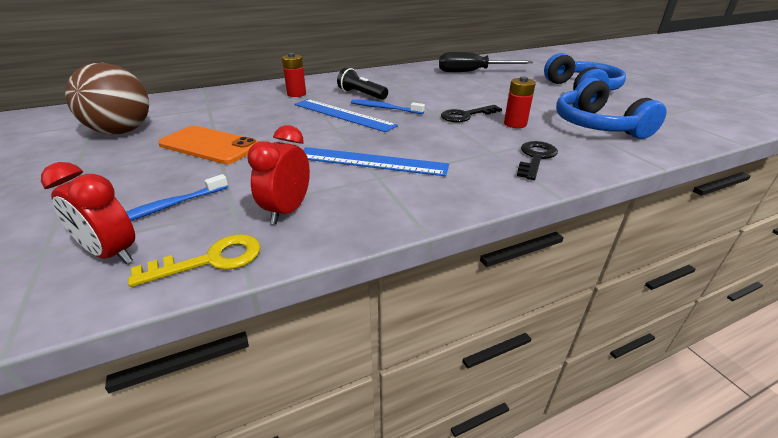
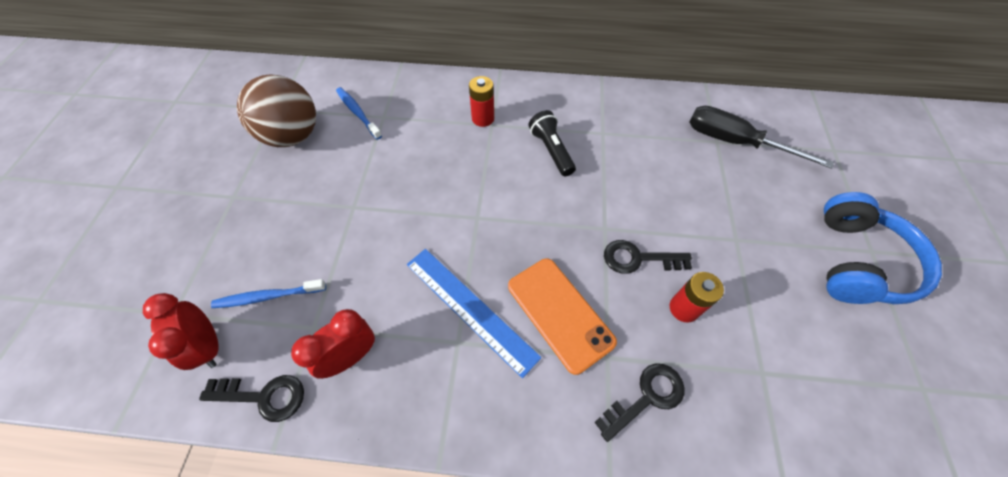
camera: 30 degrees right, 25 degrees up
(209, 145) = (348, 200): orange phone -> orange phone (560, 313)
(210, 260) = (263, 396): yellow key -> black key
(343, 115) = (502, 192): blue ruler -> none
(384, 108) = (556, 196): blue toothbrush -> blue toothbrush (358, 113)
(597, 125) = (792, 367): blue headphones -> none

